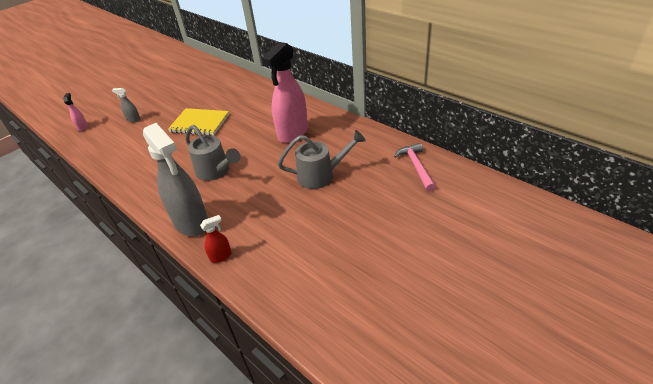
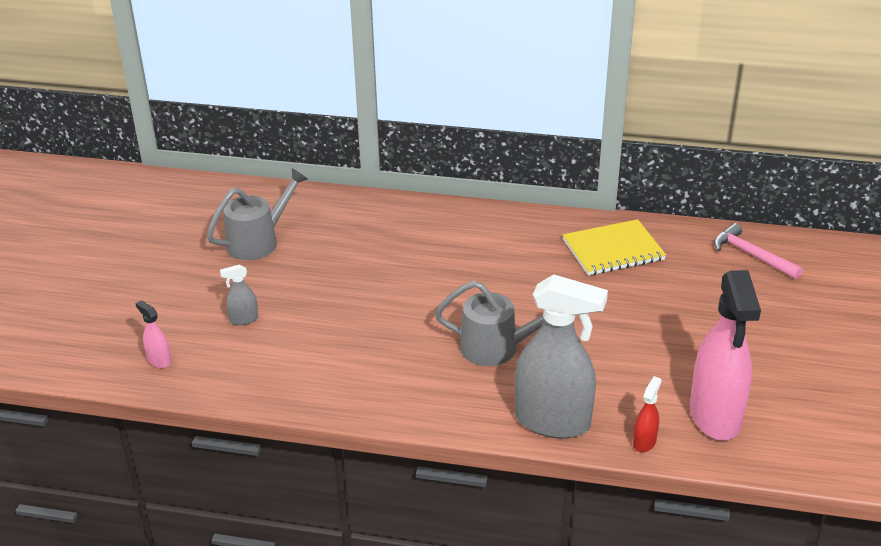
camera: 35 degrees left, 5 degrees down
(200, 123) = (375, 290): yellow notebook -> yellow notebook (613, 250)
(293, 133) = (542, 261): pink spray bottle -> pink spray bottle (715, 416)
(321, 175) = (650, 303): grey watering can -> grey watering can (259, 241)

